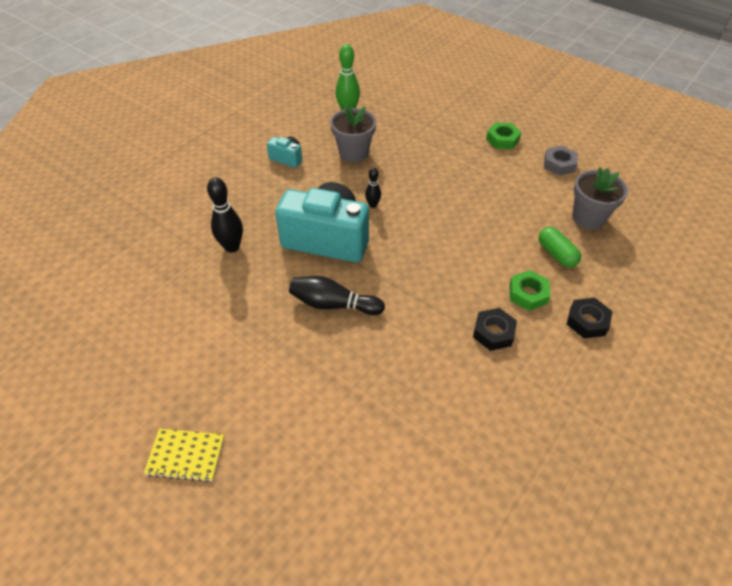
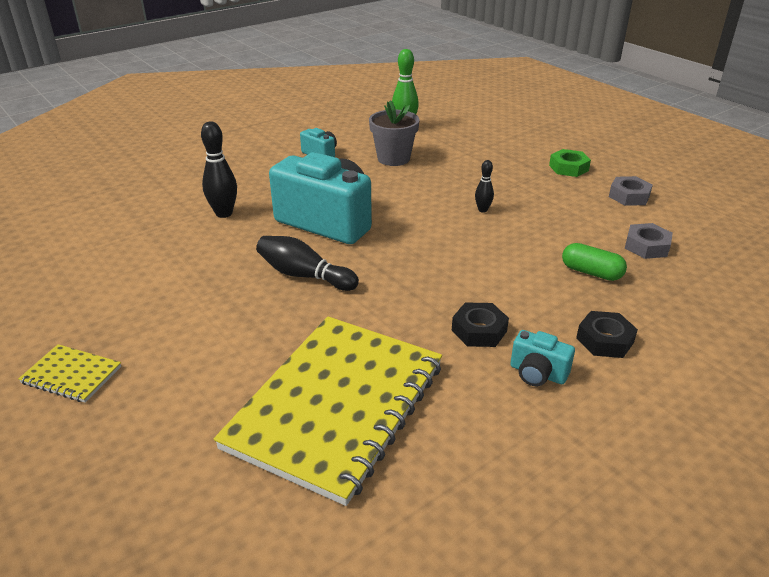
camera: 15 degrees right, 15 degrees down
(373, 205) = (392, 201): black bowling pin -> black bowling pin (482, 210)
(415, 433) = (336, 406): none -> yellow notebook
(528, 294) = (538, 302): green nut -> none
(550, 365) = (537, 373): none -> turquoise camera
(556, 254) = (591, 272): green capsule -> green capsule turned 45 degrees counterclockwise
(588, 218) = (646, 246): grey flower pot -> grey nut

